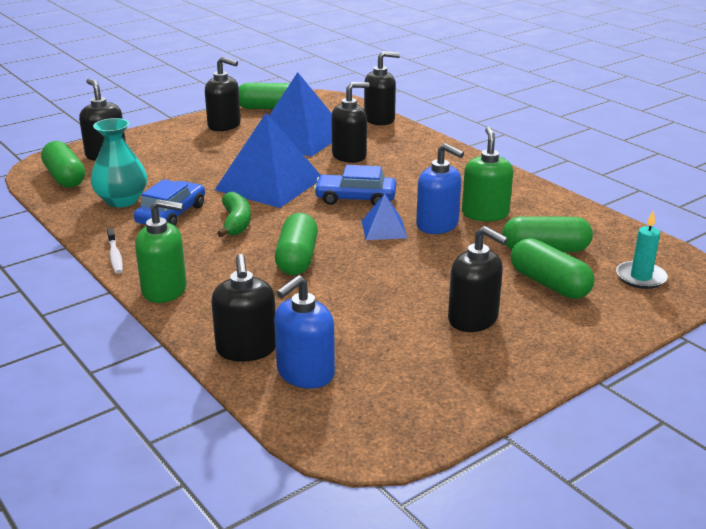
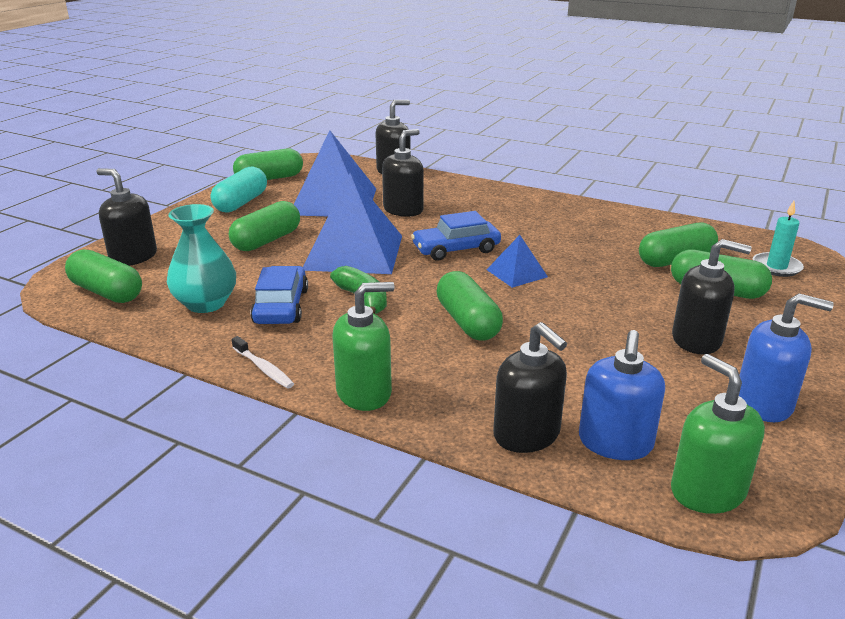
camera: 25 degrees left, 0 degrees up
(212, 161) = (267, 240): none -> green capsule
(224, 125) = (241, 203): black soap dispenser -> turquoise capsule
(437, 225) = (560, 258): blue soap dispenser -> blue soap dispenser (764, 403)
(485, 214) = (588, 239): green soap dispenser -> green soap dispenser (707, 491)

